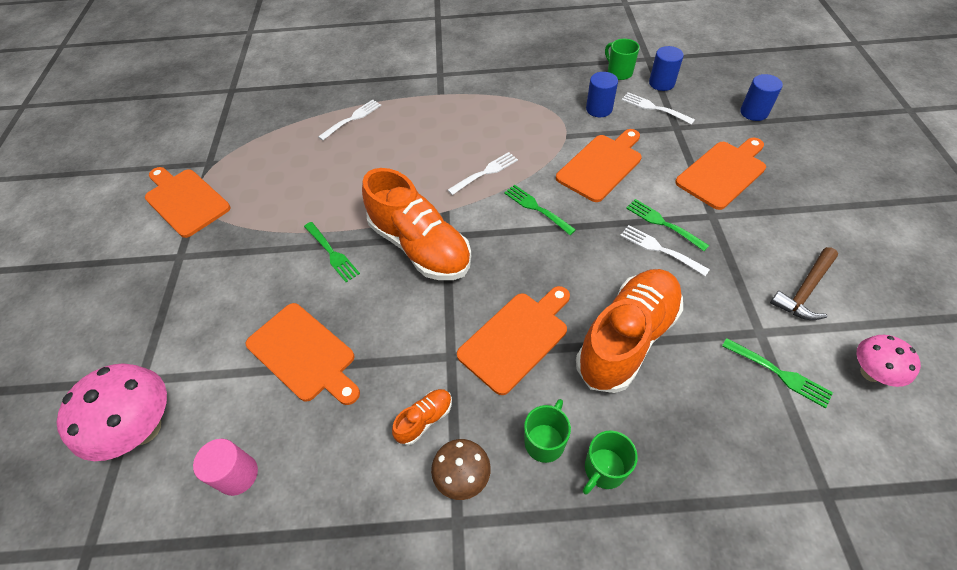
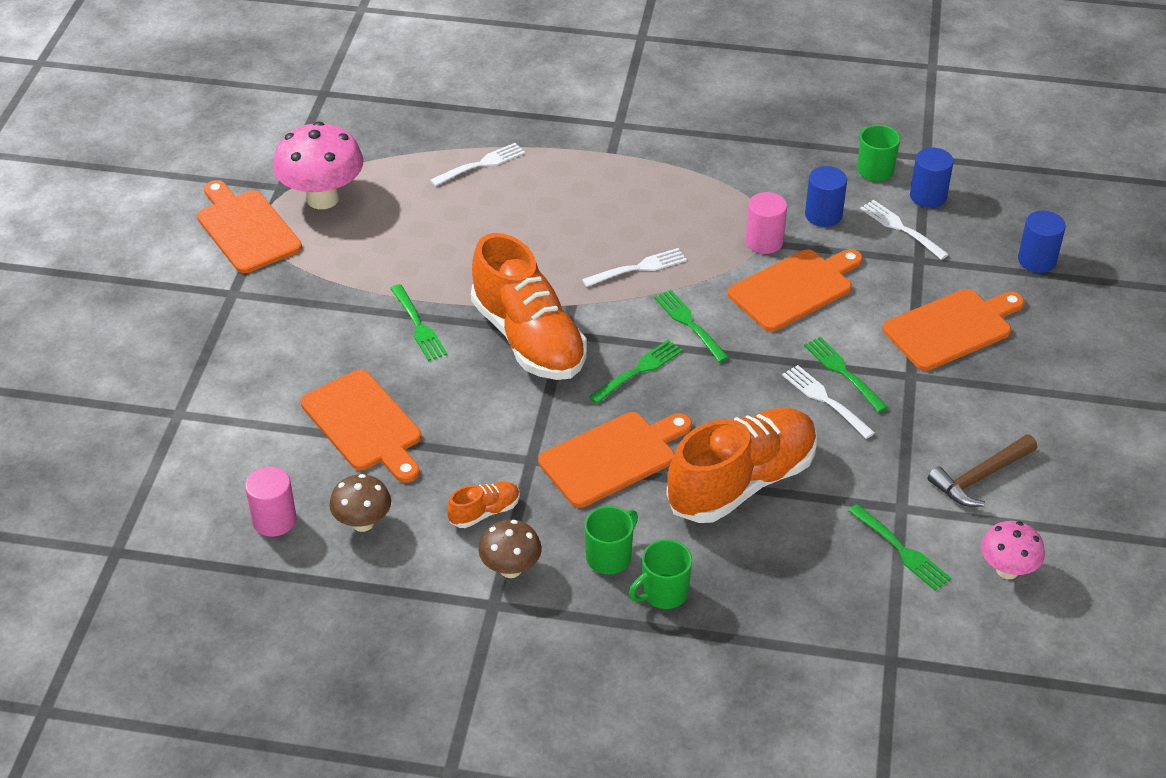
camera: 10 degrees right, 10 degrees down
(144, 428) = (178, 460): pink mushroom -> pink mushroom (323, 198)
(319, 458) = (363, 523): none -> brown mushroom
(511, 255) = (638, 371): none -> green fork
(566, 135) = (764, 241): none -> pink cylinder

